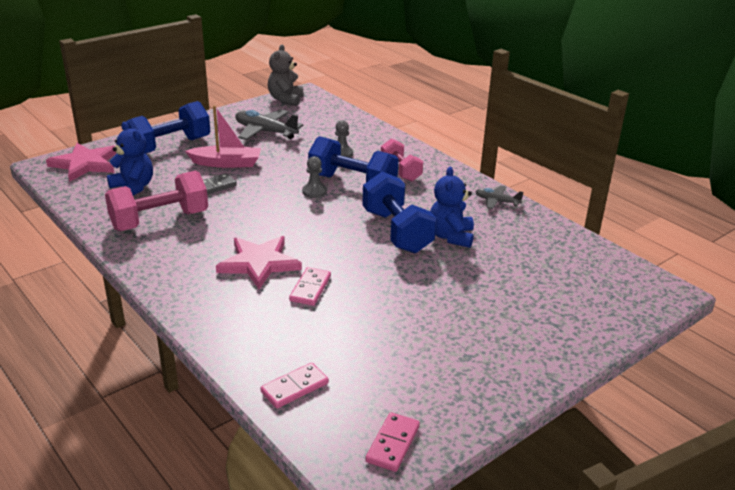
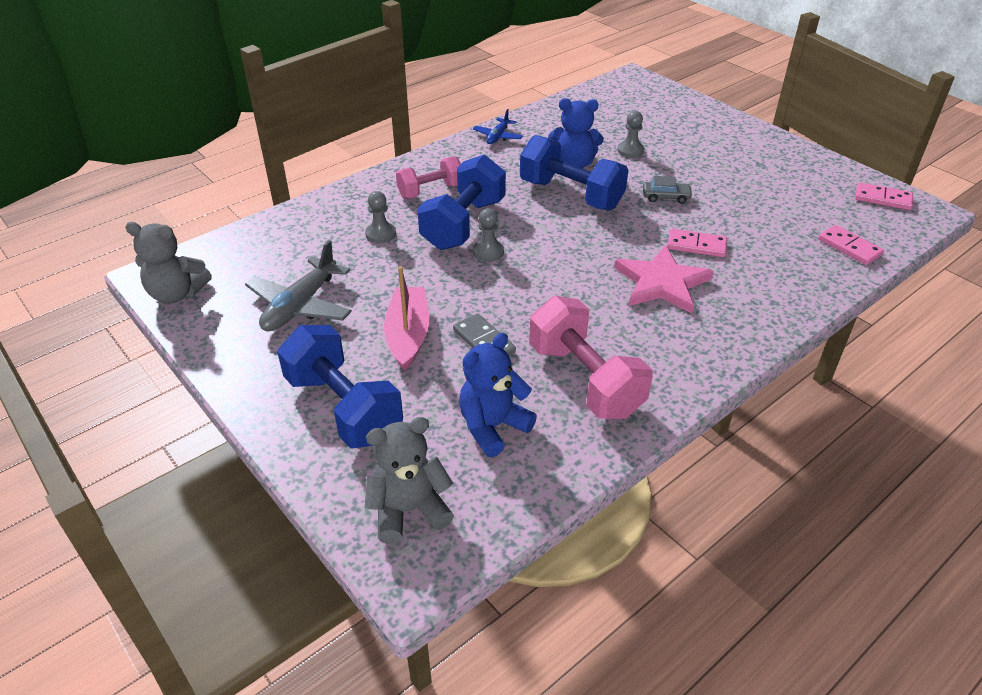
camera: 90 degrees left, 10 degrees up
(85, 164) = (409, 510): pink star -> grey teddy bear
(394, 282) = (666, 197): none -> grey car
(396, 231) = (570, 195): blue dumbbell -> blue dumbbell turned 60 degrees clockwise
(483, 271) = (630, 151): none -> grey pawn
(497, 201) = (498, 137): grey plane -> blue plane

